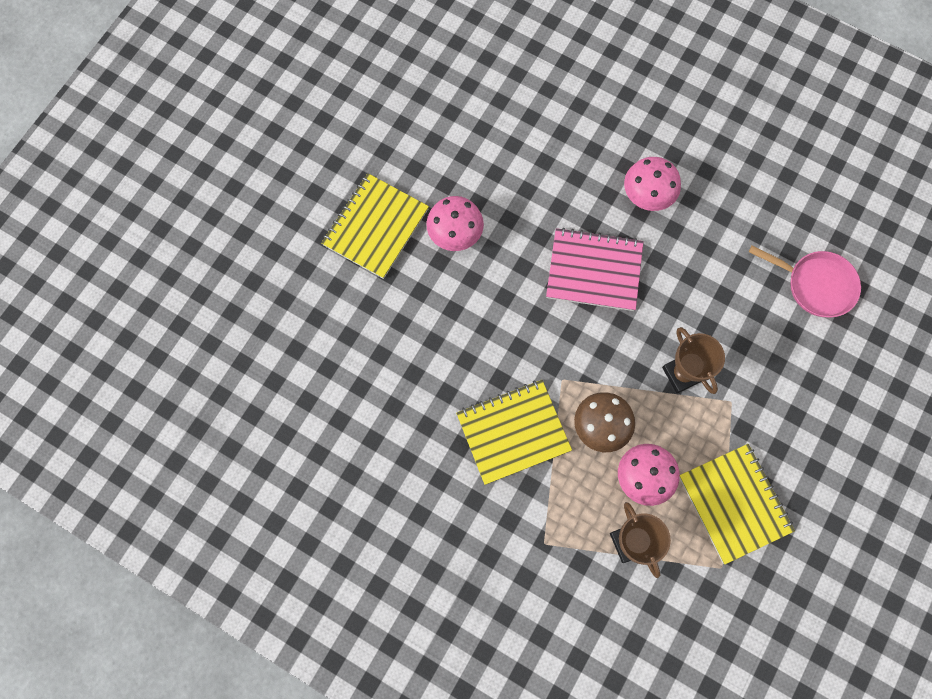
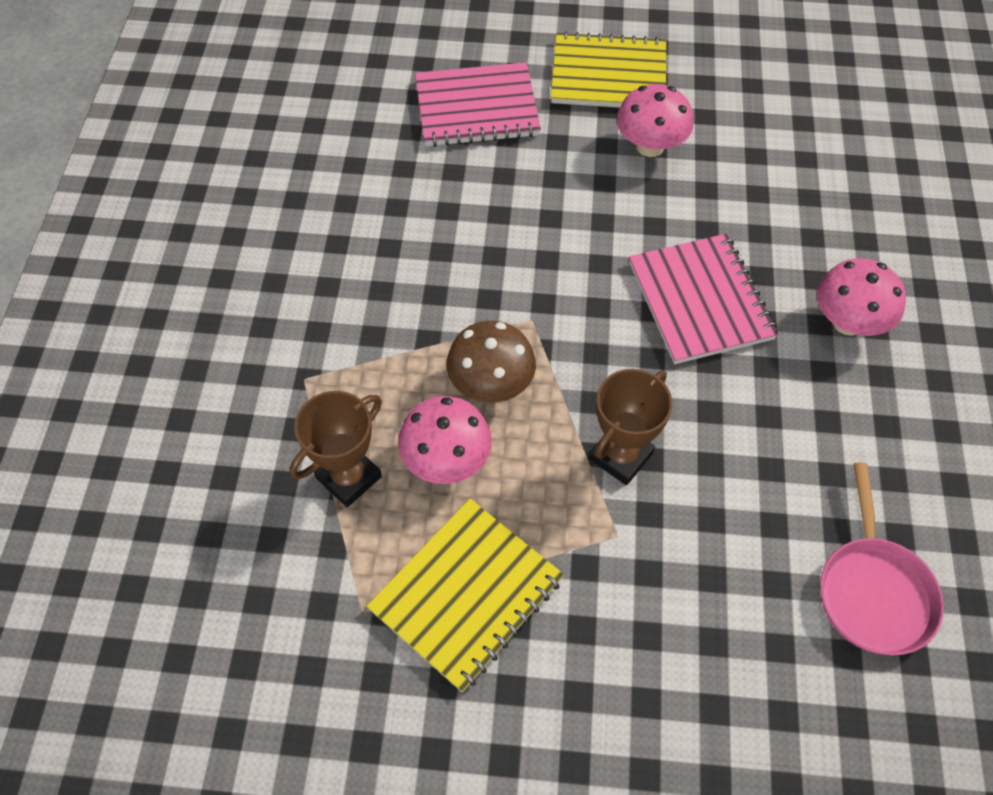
camera: 65 degrees right, 15 degrees down
(361, 331) = (477, 108): none -> pink notebook
(513, 432) = (433, 293): yellow notebook -> none

